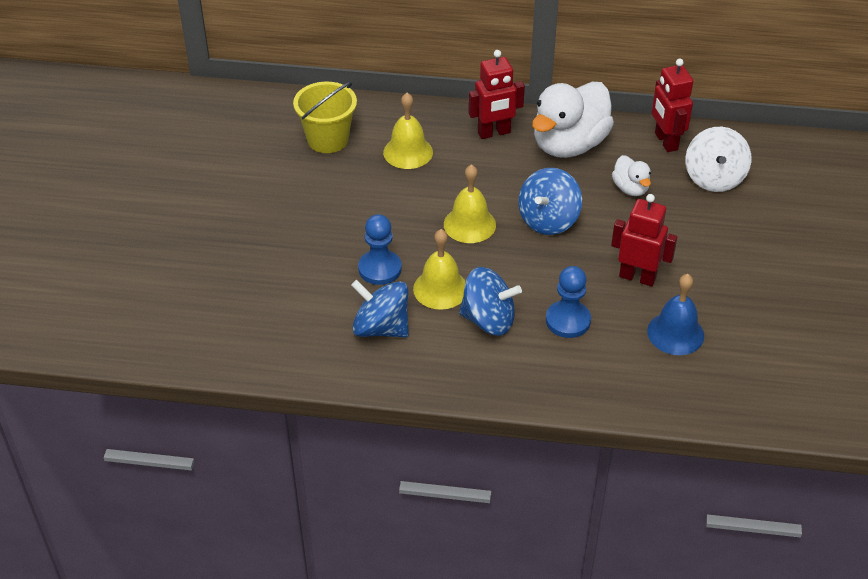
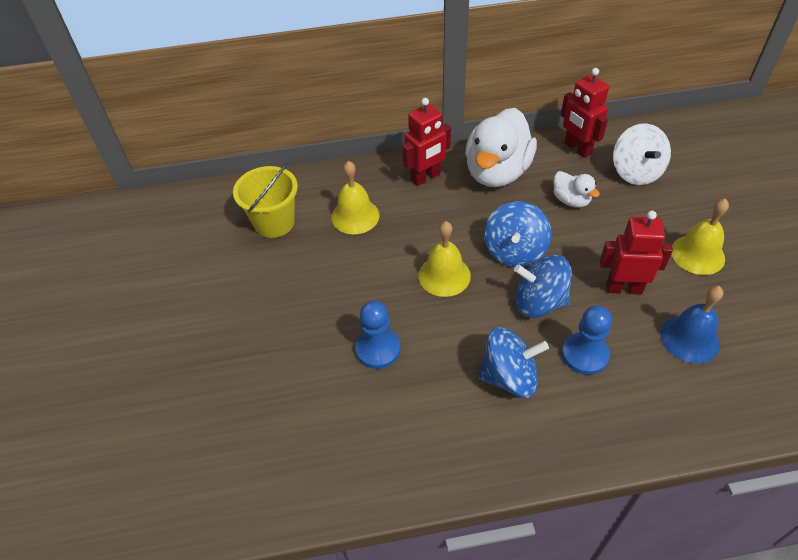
camera: 15 degrees left, 5 degrees up
(381, 328) = (406, 419): blue spinning top -> blue spinning top (539, 302)
(440, 289) = (447, 354): yellow bell -> yellow bell (697, 254)

